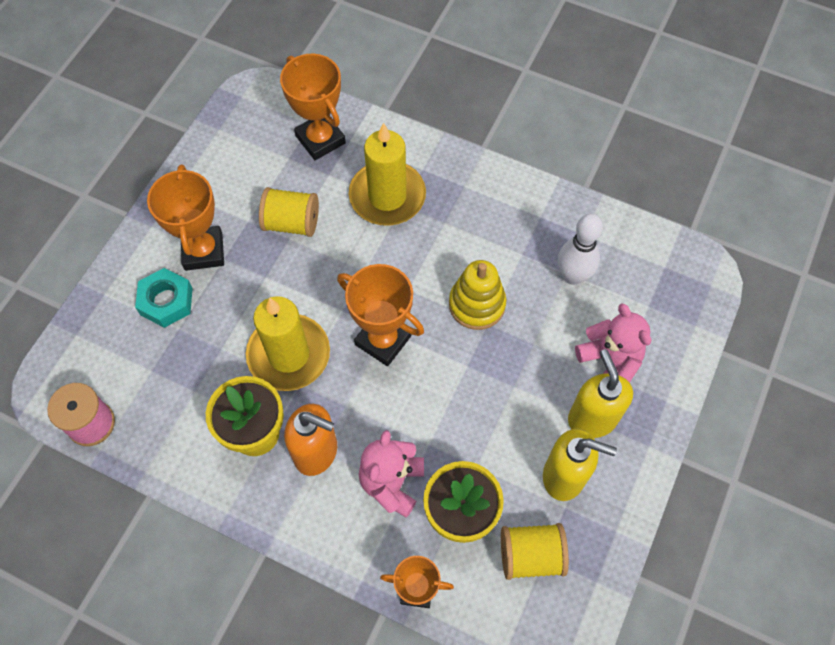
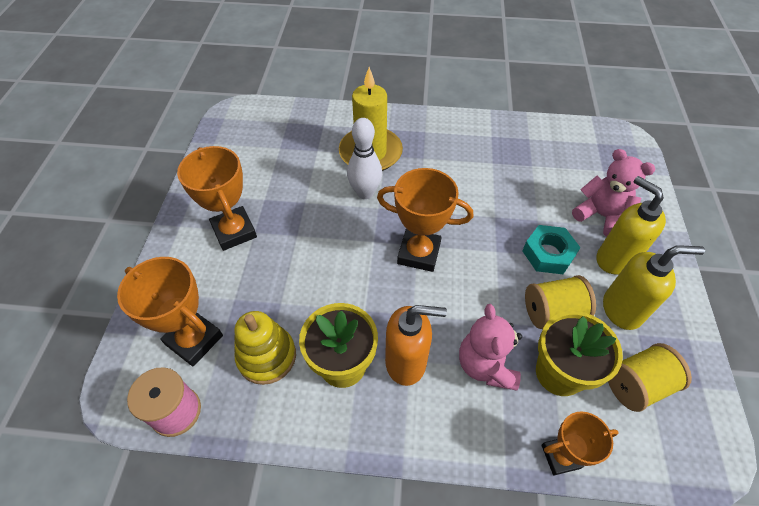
camera: 20 degrees left, 10 degrees down
(166, 301) = (215, 280): turquoise nut -> turquoise nut (548, 254)
(289, 354) = (344, 289): yellow candle -> none
(291, 223) = (302, 191): yellow spool -> yellow spool (552, 312)
(320, 139) = (300, 130): orange trophy -> orange trophy (194, 340)
(477, 304) = (479, 205): yellow stacking toy -> yellow stacking toy (267, 356)
(573, 276) = (538, 166): white bowling pin -> white bowling pin (365, 193)

